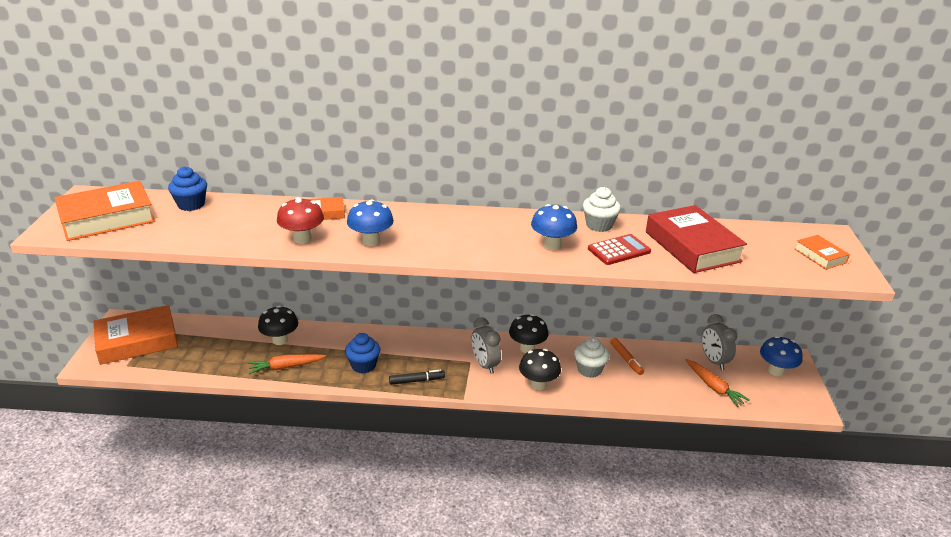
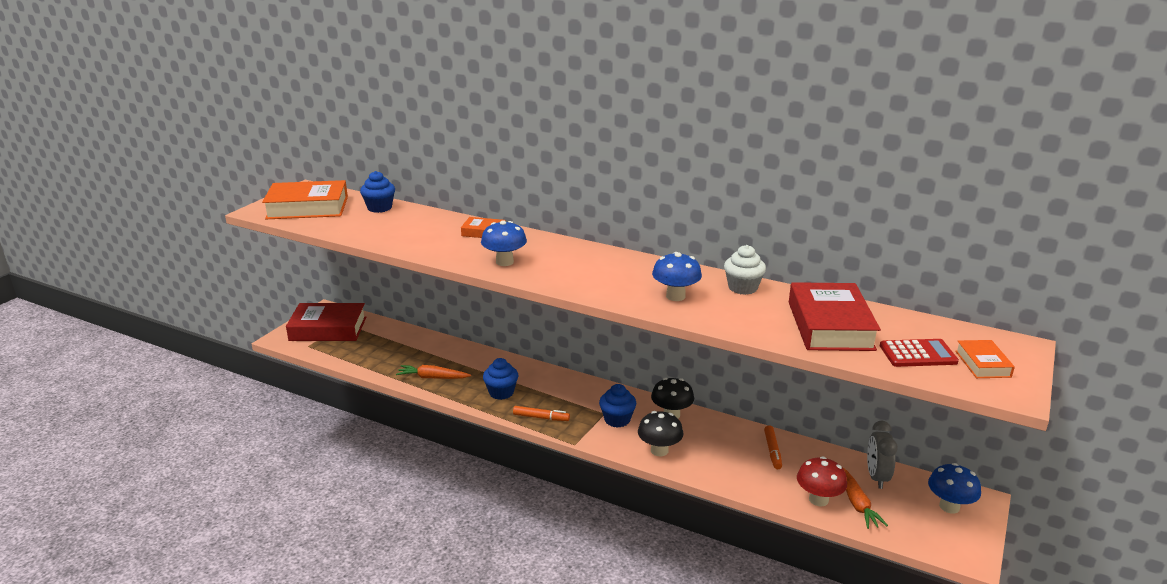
camera: 25 degrees right, 5 degrees down
(137, 341) = (328, 329): orange book -> red book
(280, 340) = (443, 354): black mushroom -> none
(302, 239) = (447, 249): red mushroom -> red mushroom (818, 499)
(416, 381) = (541, 417): black marker -> orange marker
(485, 365) = (617, 420): grey clock -> blue cupcake
(589, 369) = (724, 450): white cupcake -> none
(619, 250) = (742, 314): red calculator -> red calculator (918, 354)

